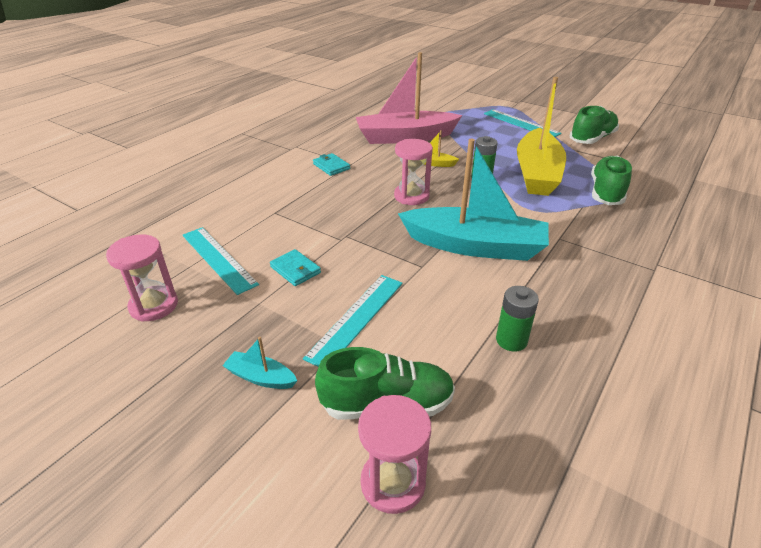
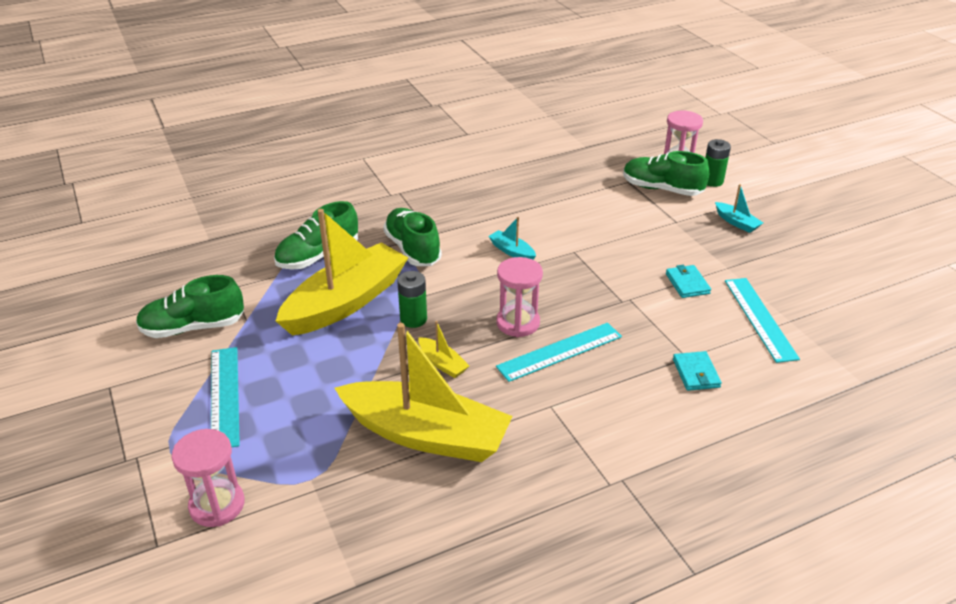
camera: 150 degrees left, 0 degrees up
(154, 305) = (820, 293): pink hourglass -> pink hourglass (217, 505)
(331, 166) = (580, 410): turquoise wallet -> turquoise wallet (696, 373)
(356, 318) = (654, 233): turquoise ruler -> turquoise ruler (560, 352)
(405, 137) = (426, 435): pink boat -> yellow boat
(475, 246) = (512, 251): turquoise boat -> turquoise boat, size x0.40
(511, 340) = (557, 191): green battery -> green battery (712, 181)
(553, 220) = (412, 249): none -> green shoe

